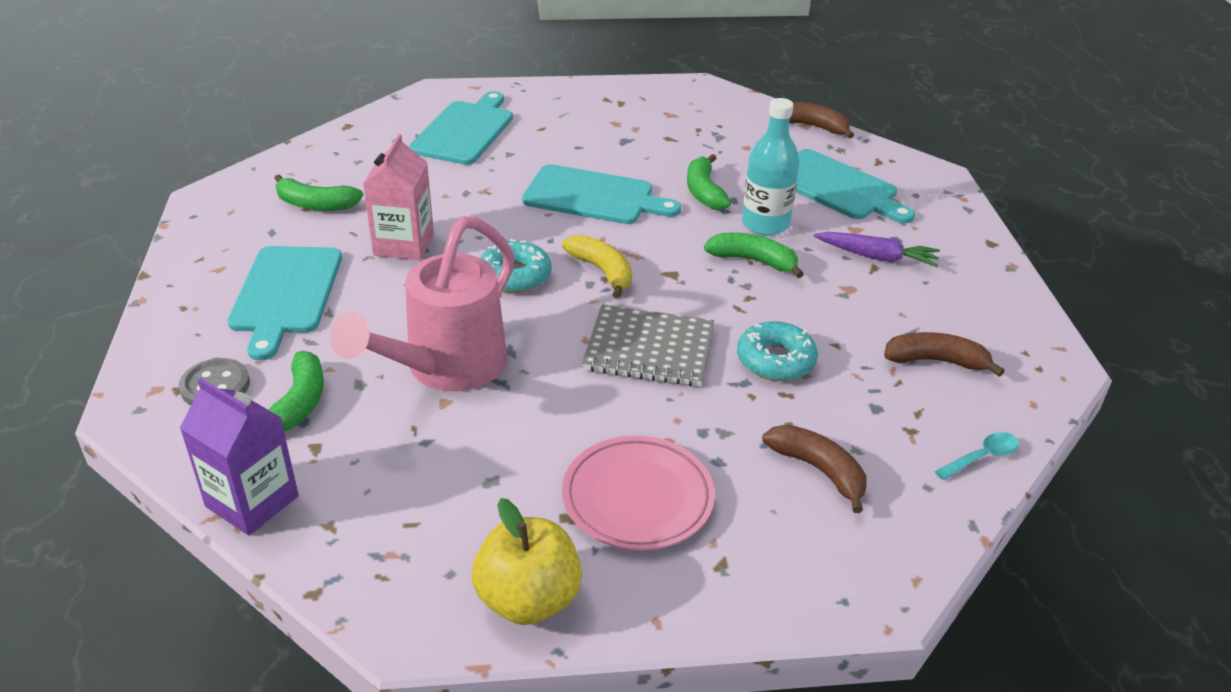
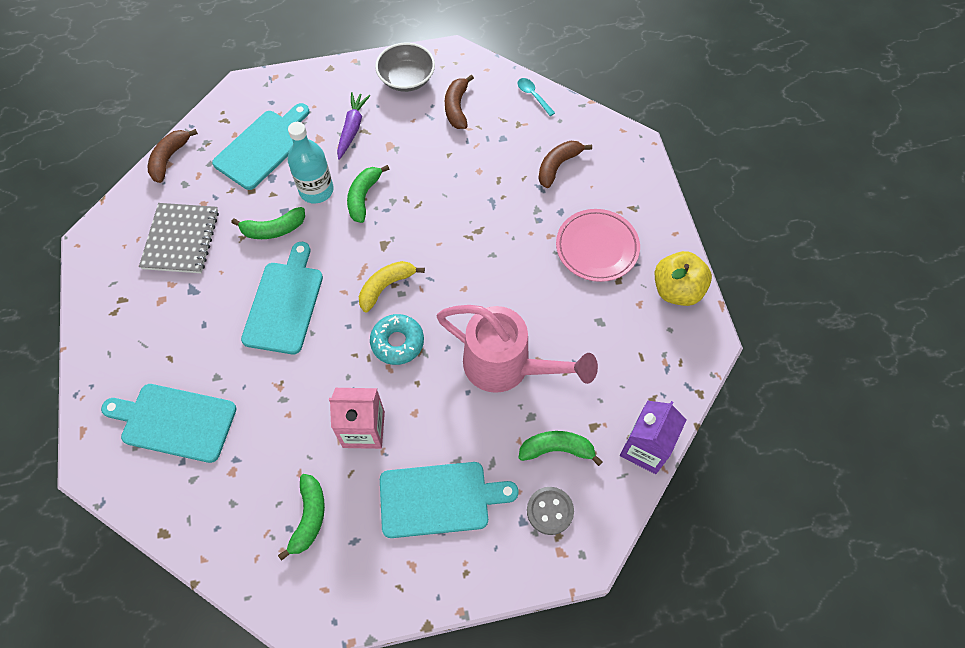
camera: 95 degrees left, 25 degrees up
(649, 349) = (468, 252): grey notebook -> grey notebook (181, 239)
(775, 360) = (469, 185): turquoise donut -> none
(987, 313) = (406, 79): none -> grey bowl

